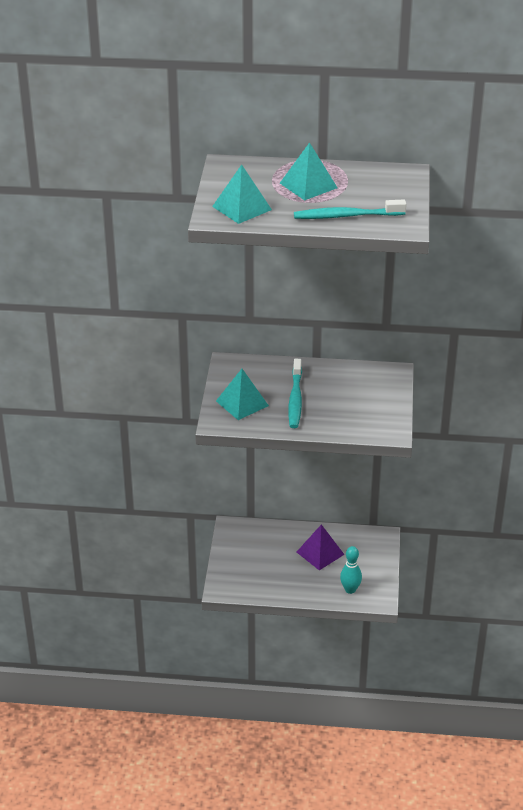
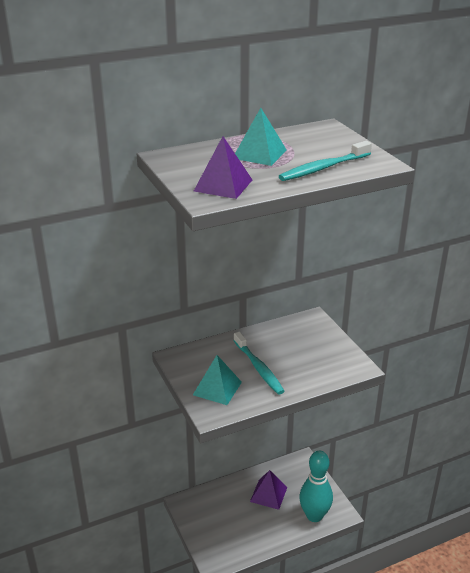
camera: 30 degrees left, 5 degrees down
(242, 208) = (223, 185): turquoise pyramid -> purple pyramid
(350, 589) = (314, 515): turquoise bowling pin -> turquoise bowling pin, size x1.71

